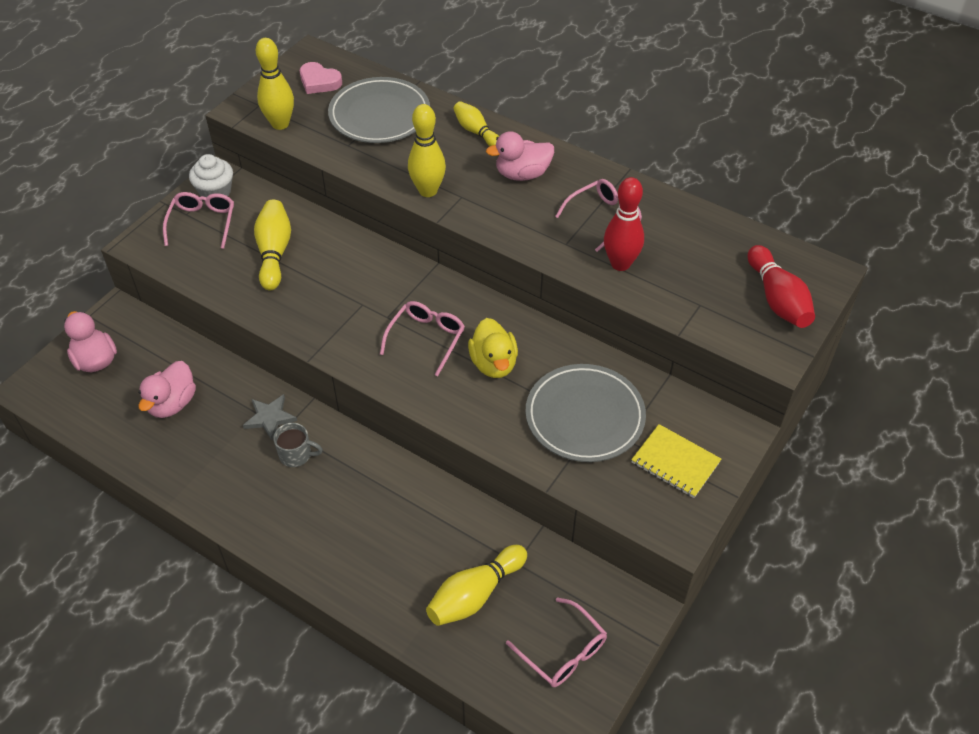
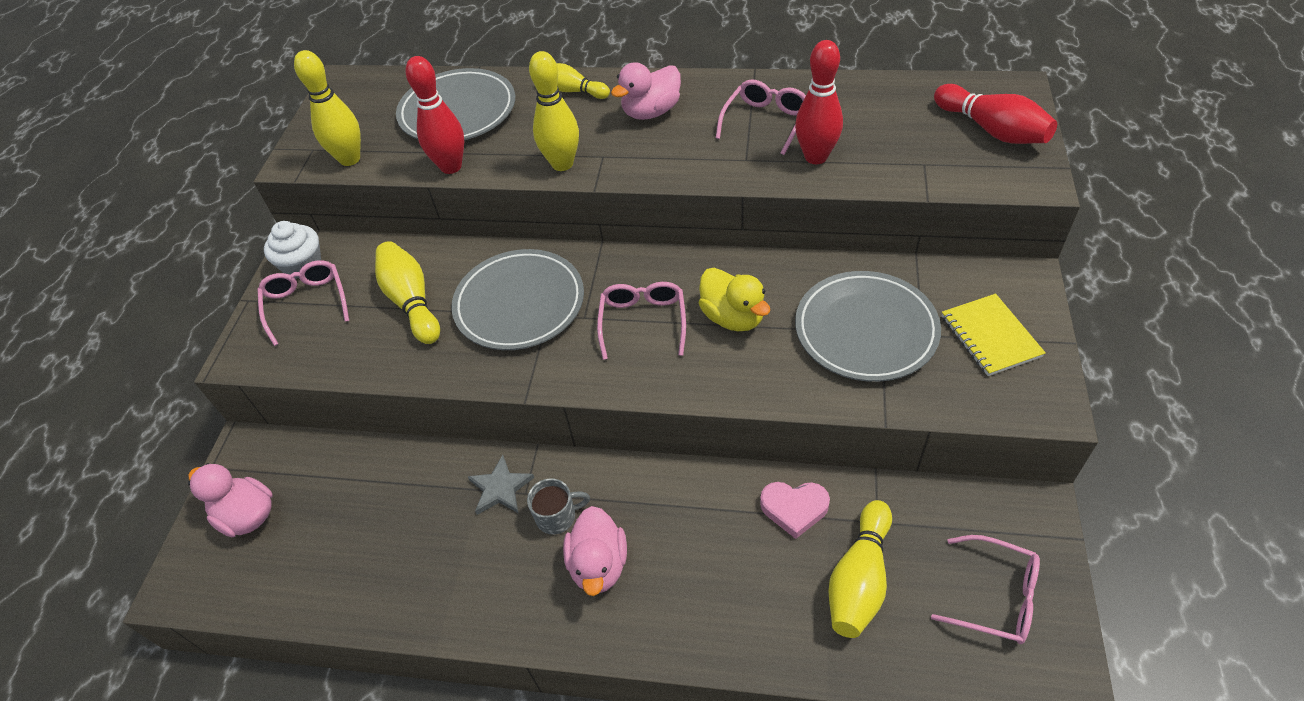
camera: 20 degrees left, 0 degrees up
(172, 403) = (373, 524): pink duck -> pink duck (598, 565)
(319, 82) = (368, 103): pink heart -> pink heart (794, 509)
(347, 160) = (451, 167): none -> red bowling pin
(348, 287) = (519, 304): none -> grey plate
(675, 463) = (990, 336): yellow notebook -> yellow notebook turned 60 degrees clockwise

